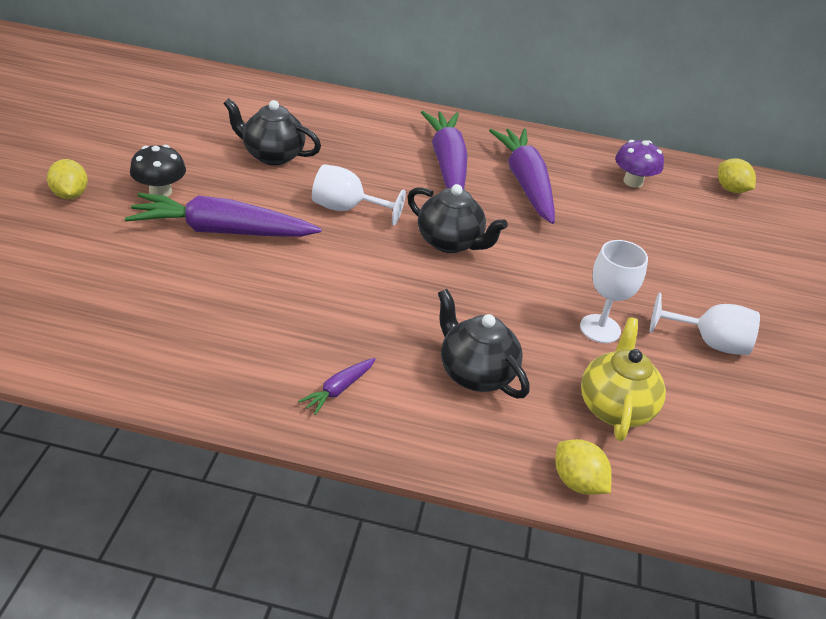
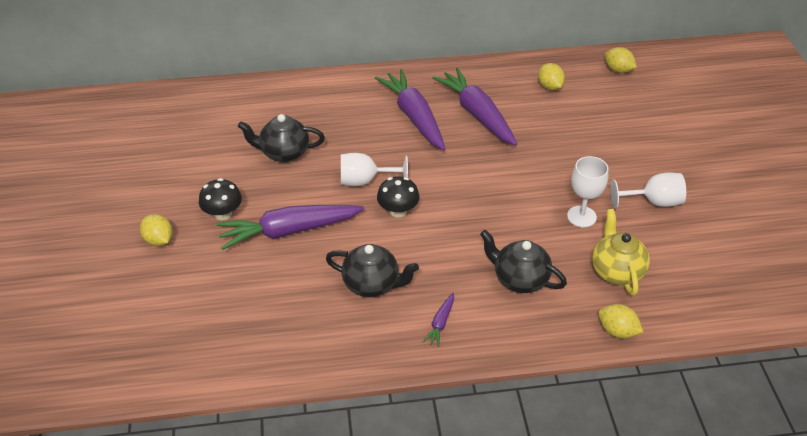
camera: 15 degrees left, 5 degrees up
(366, 250) = (398, 211): none -> black mushroom
(450, 242) = (451, 183): black teapot -> black teapot (372, 284)
(633, 182) = (549, 86): purple mushroom -> yellow lemon

